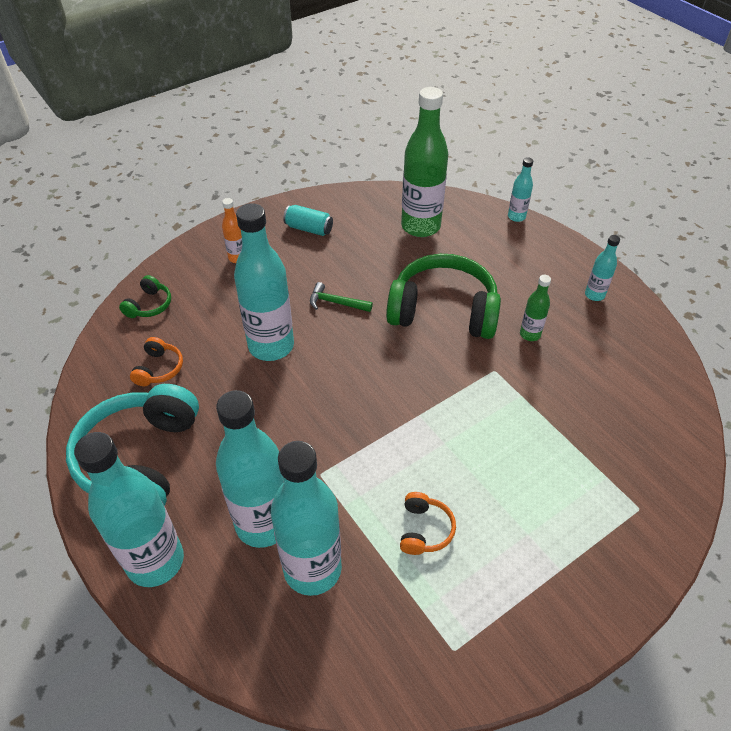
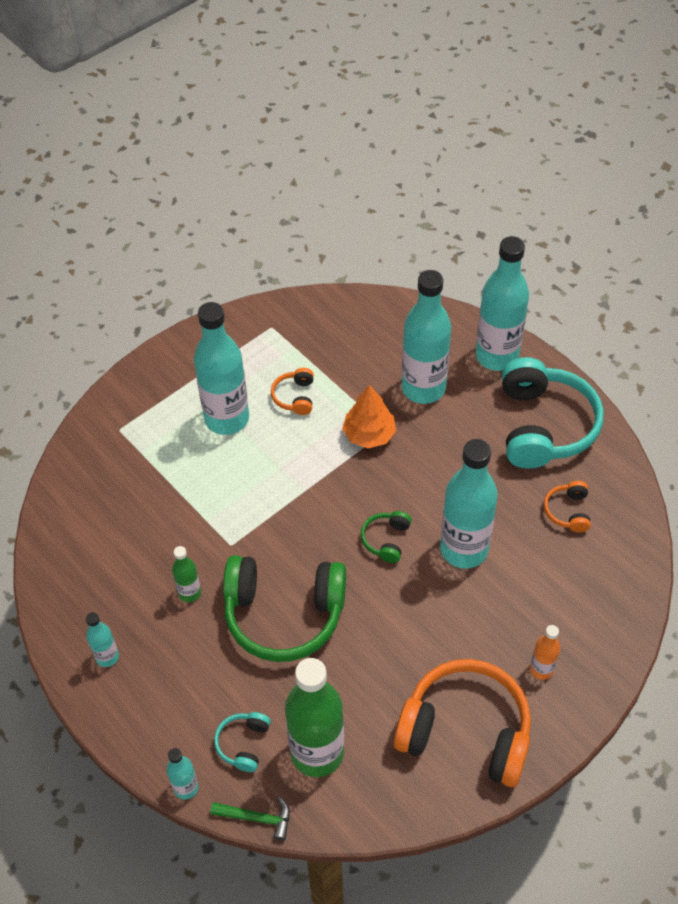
camera: 175 degrees right, 5 degrees up
(149, 305) = (615, 587): green headphones -> green headphones (386, 540)
(309, 229) = (465, 731): turquoise can -> orange headphones
(312, 569) = (377, 362): turquoise bottle -> turquoise bottle (227, 418)
(336, 303) = (407, 613): green hammer -> green hammer (257, 818)
(340, 470) = (369, 434): none -> orange tree
(475, 235) = (243, 744): none -> turquoise headphones

